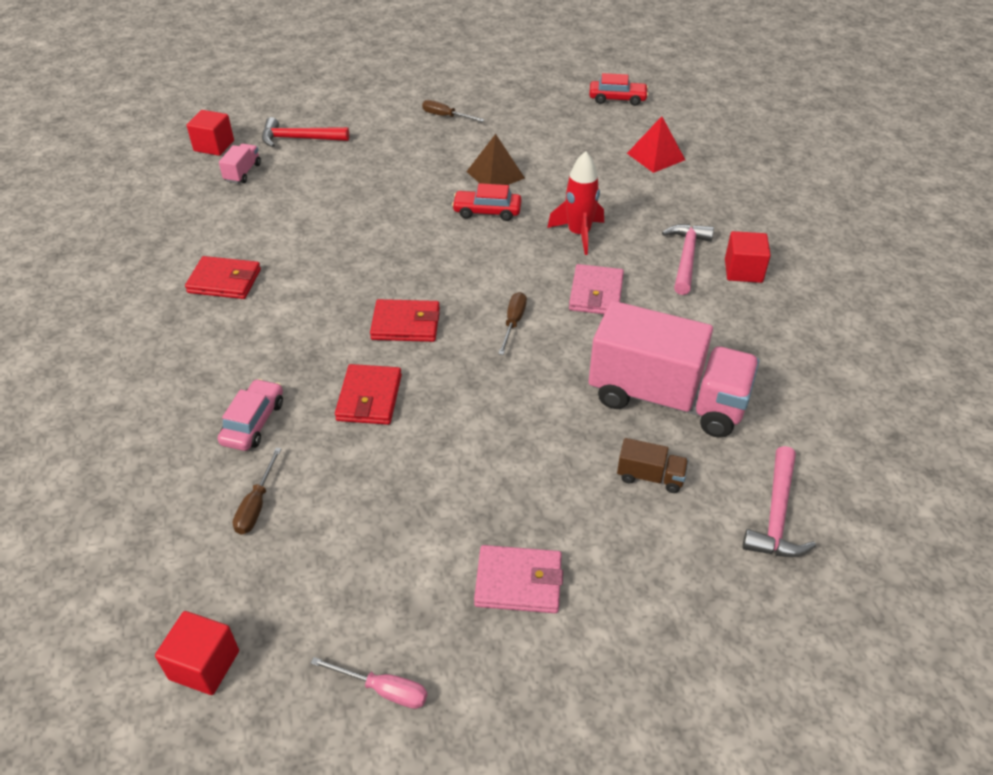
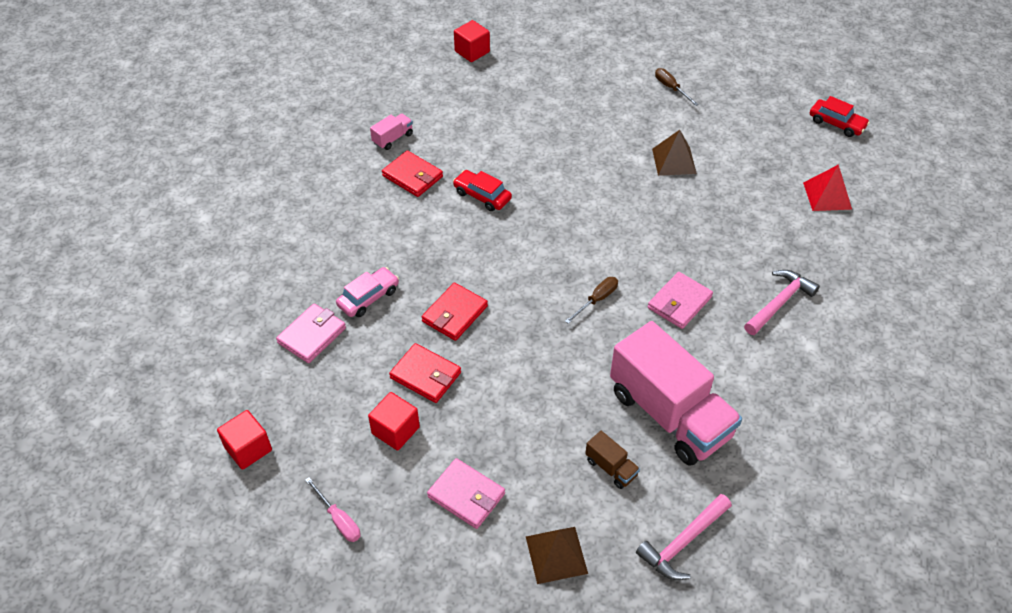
camera: 30 degrees right, 5 degrees up
(207, 493) = (312, 335): none -> pink wallet
(243, 173) = (479, 85): pink truck -> pink truck (393, 138)
(256, 505) = (336, 358): brown screwdriver -> none
(299, 139) = (539, 68): red hammer -> none
(406, 324) = (517, 266): red wallet -> red wallet (425, 375)
(487, 211) = (643, 193): red car -> red car (482, 196)
(578, 234) = (704, 244): red rocket -> none
(663, 595) = (556, 555): none -> brown pyramid
(743, 271) = (819, 335): red cube -> red cube (395, 430)

